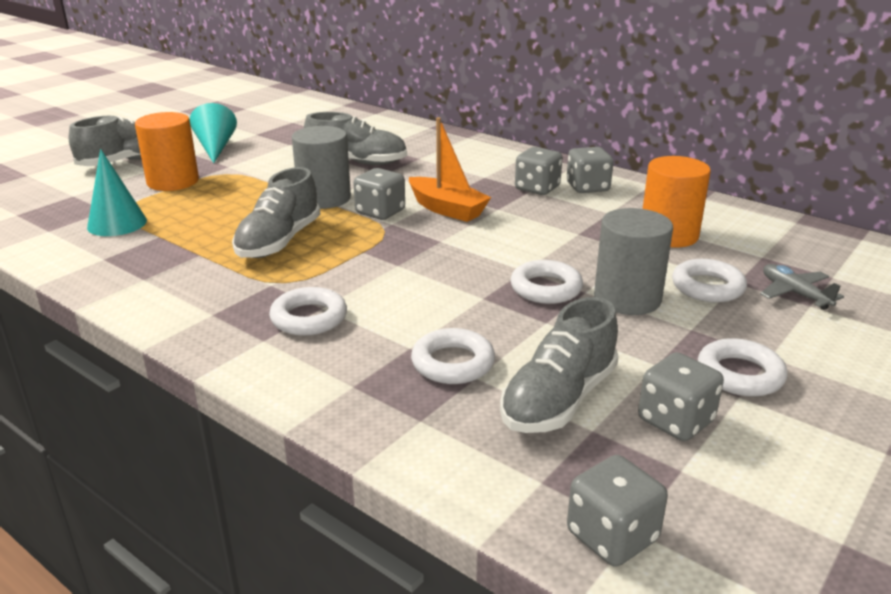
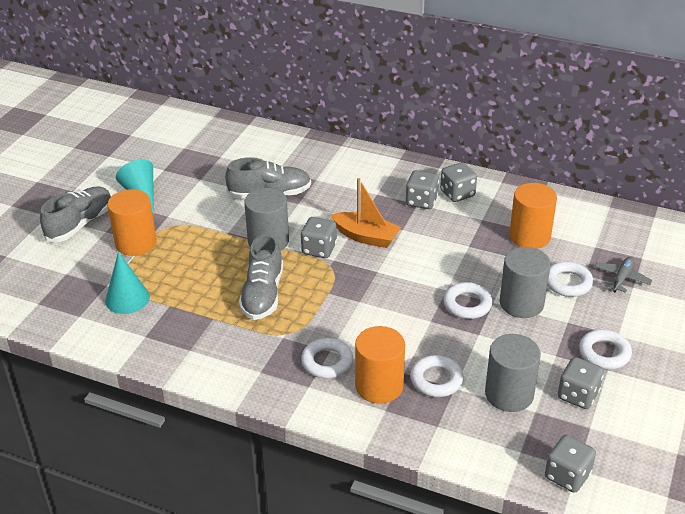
camera: 15 degrees left, 10 degrees up
(363, 356) = (379, 386): none -> orange cylinder
(558, 399) = (509, 394): grey shoe -> grey cylinder
(794, 293) = (621, 278): grey plane -> grey plane turned 75 degrees clockwise

